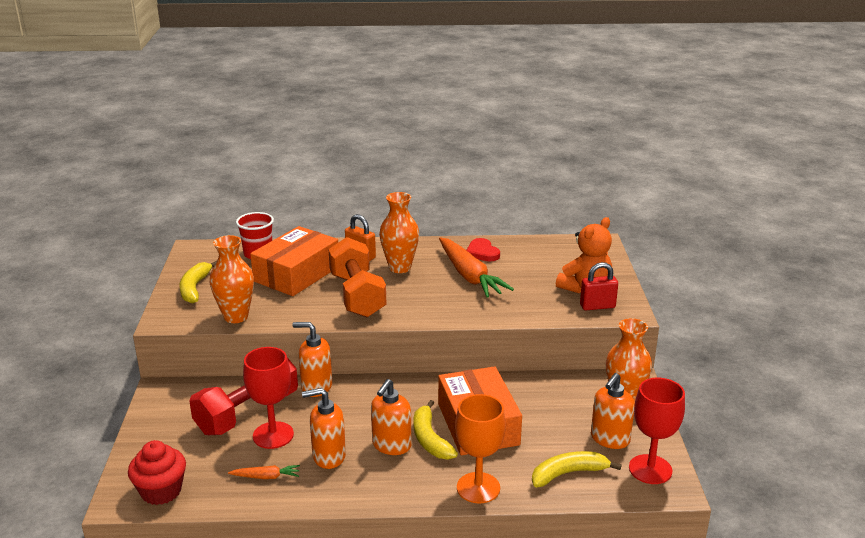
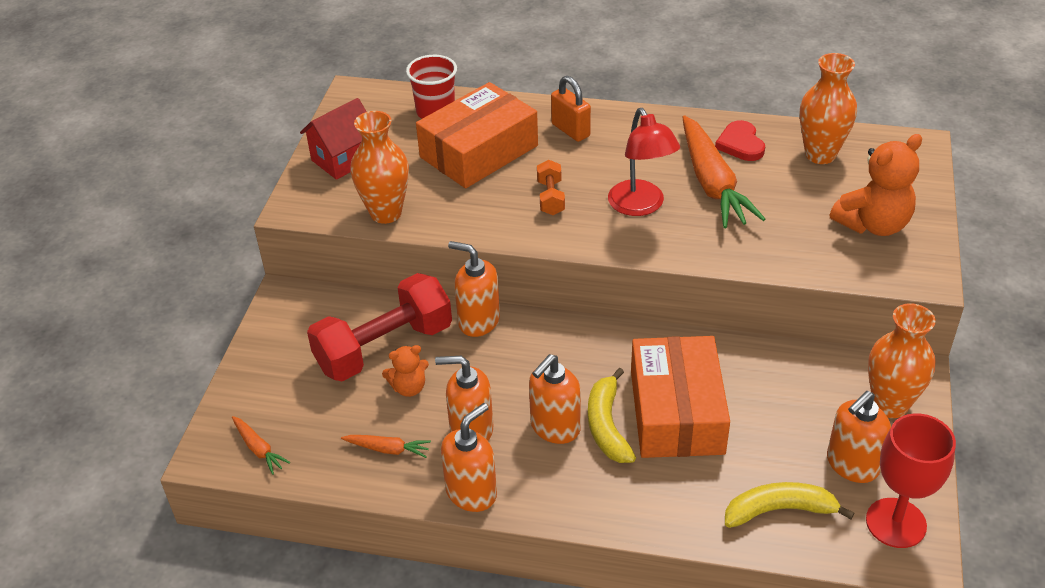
camera: 15 degrees right, 15 degrees up
(161, 491) = (259, 449): red cupcake -> orange carrot
(195, 288) = (343, 159): yellow banana -> red house
(273, 435) = (409, 388): red goblet -> orange teddy bear
(339, 495) = (471, 492): none -> orange soap dispenser
(357, 295) = (550, 198): orange dumbbell -> orange dumbbell, size x0.46
(399, 268) = (619, 157): orange vase -> orange vase (820, 154)
(423, 294) = (641, 206): none -> red lamp
(478, 488) = (652, 512): orange goblet -> none
(597, 306) = (882, 259): red padlock -> none

